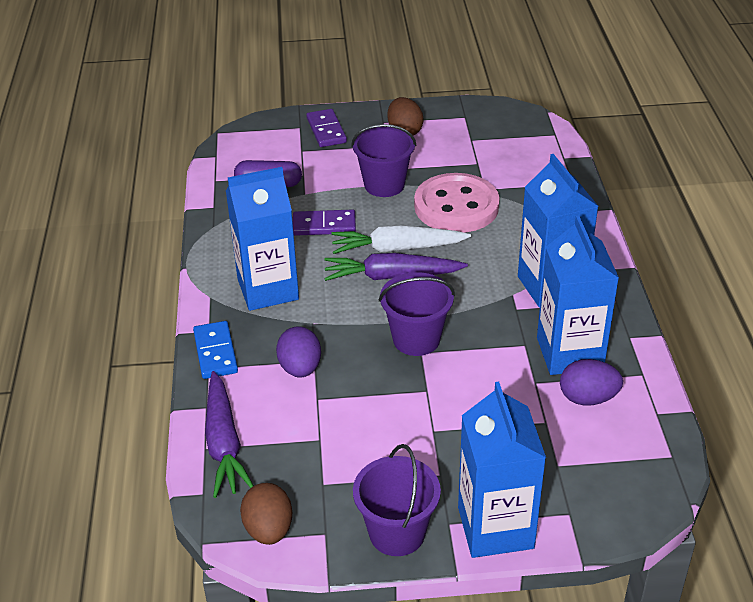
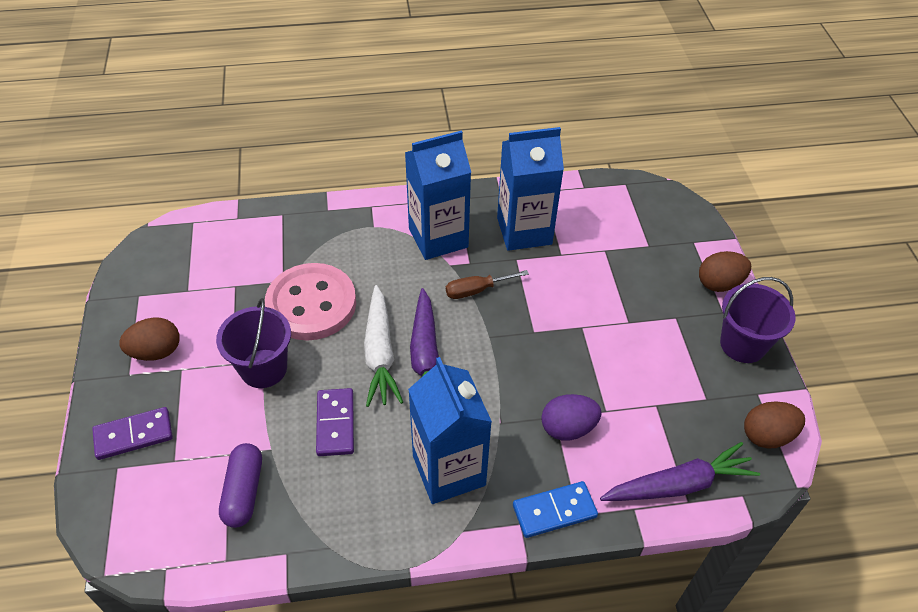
camera: 95 degrees left, 10 degrees up
(416, 339) = (517, 335): purple bucket -> none
(477, 312) = (476, 290): none -> brown screwdriver
(495, 528) = (719, 283): blue carton -> brown egg
(588, 398) = (574, 223): purple egg -> none

